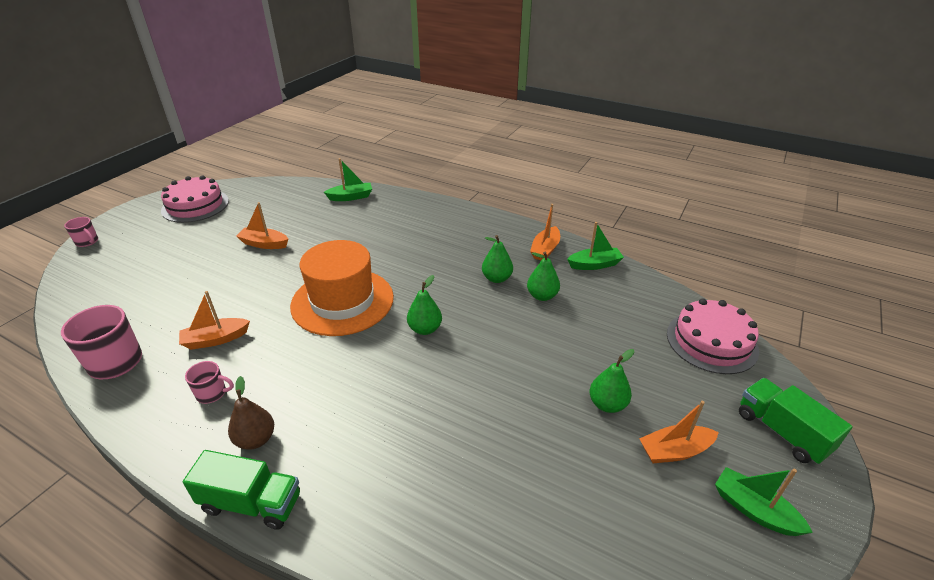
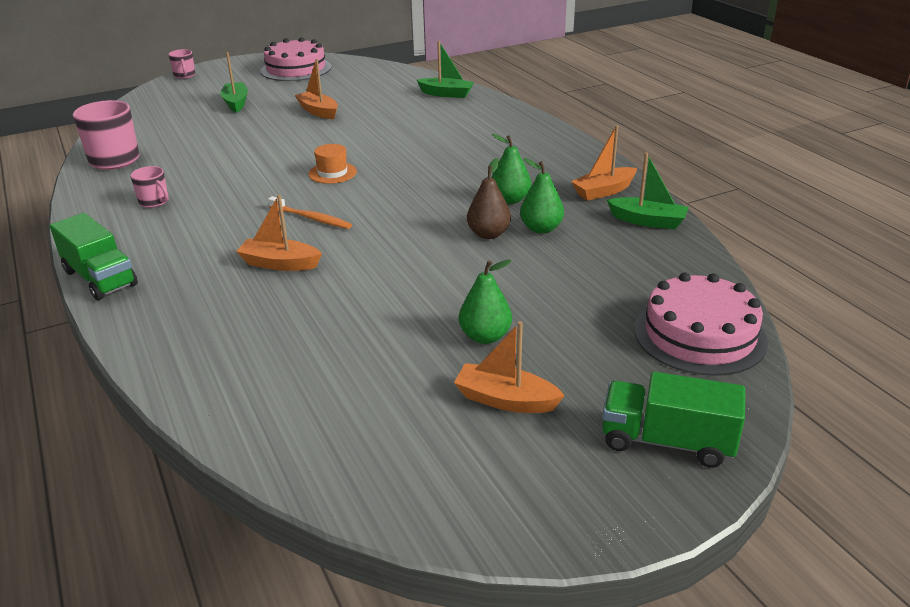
camera: 35 degrees right, 5 degrees down
(215, 339) = (198, 168): orange boat -> orange boat (280, 264)
(256, 439) = (149, 242): brown pear -> brown pear (488, 234)
(342, 301) = (332, 173): orange hat -> orange hat, size x0.41
(374, 353) = (311, 218): none -> orange toothbrush
(425, 329) = (380, 216): green pear -> none
(754, 509) = (526, 481): green boat -> green boat (236, 103)
(782, 432) = (667, 441): green truck -> green truck turned 75 degrees counterclockwise

